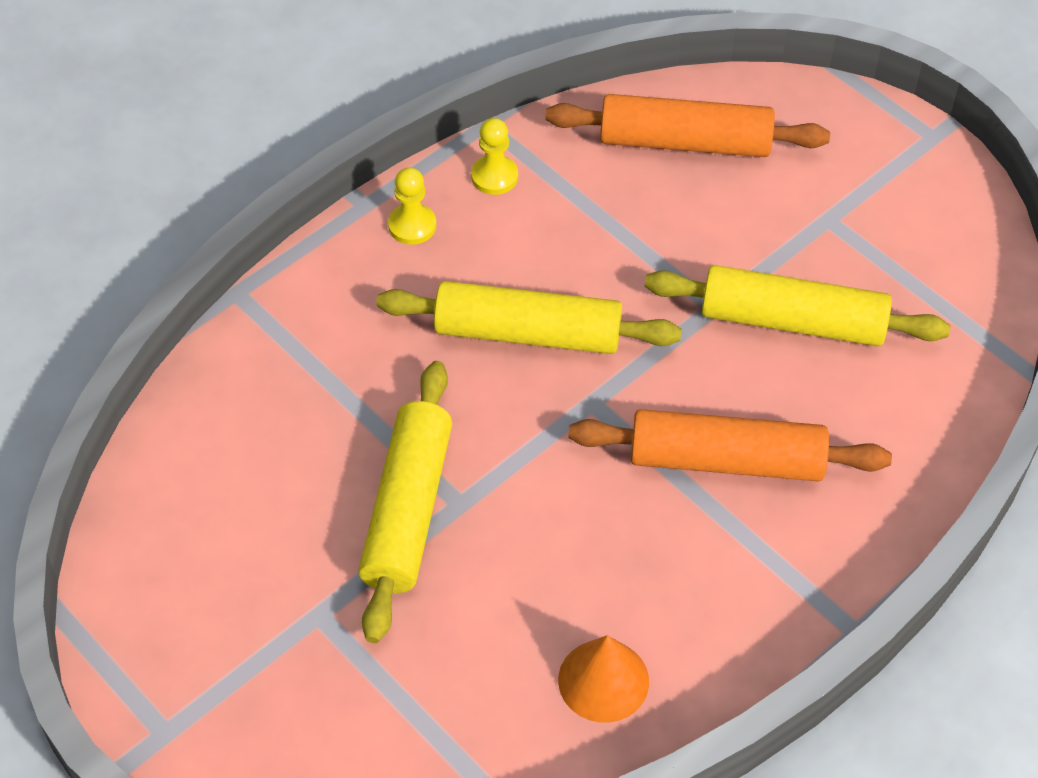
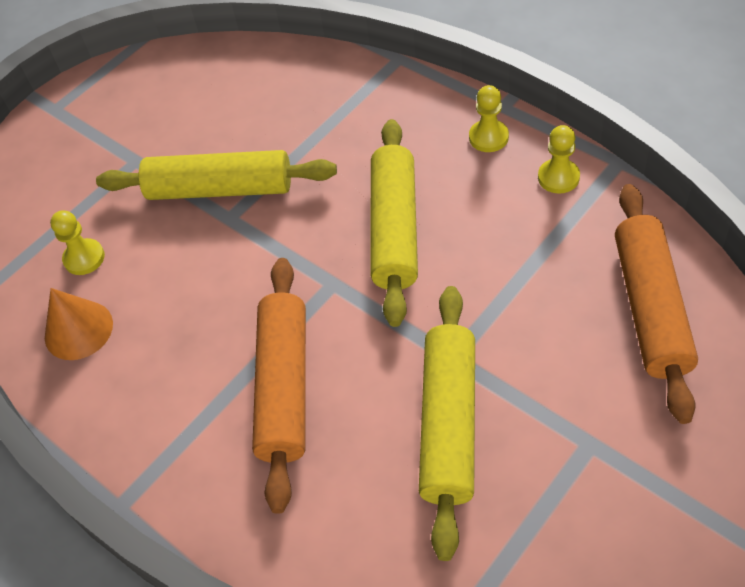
camera: 90 degrees right, 0 degrees up
(484, 677) = (84, 258): none -> yellow pawn

